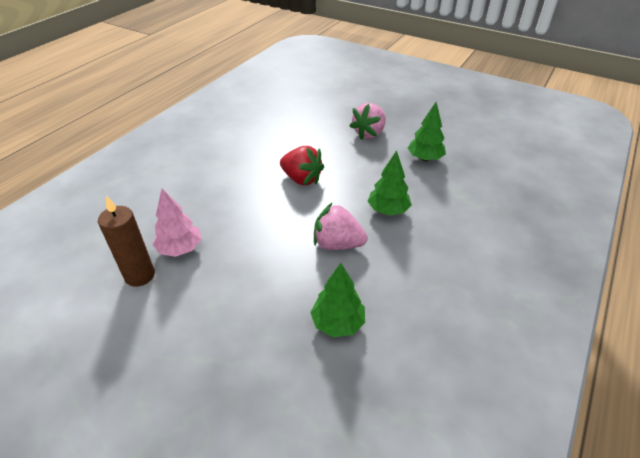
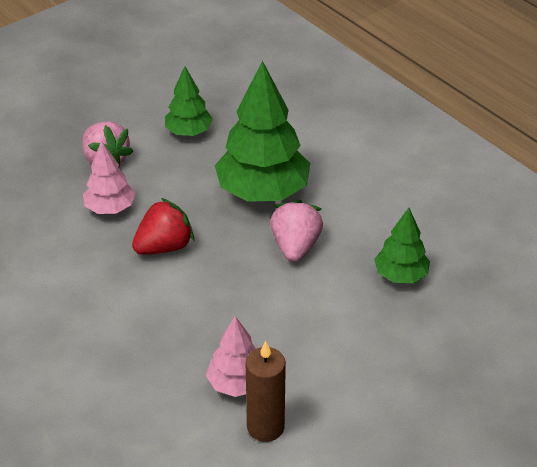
camera: 70 degrees left, 0 degrees up
(325, 147) = (110, 208): none -> pink tree
(337, 244) = (295, 246): pink strawberry -> pink strawberry turned 150 degrees clockwise
(388, 210) = (263, 192): green tree -> green tree, size x1.84

